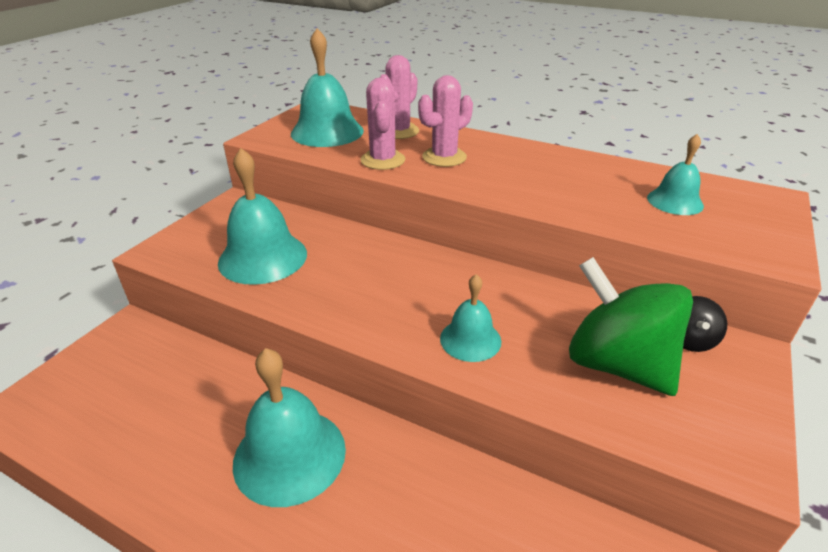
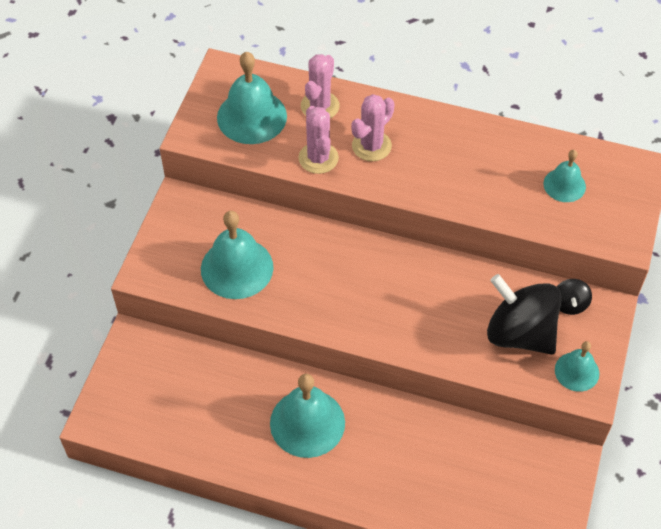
camera: 10 degrees left, 20 degrees up
(470, 339) = (419, 327): turquoise bell -> turquoise bell (577, 371)
(617, 364) = (520, 333): green spinning top -> black spinning top

